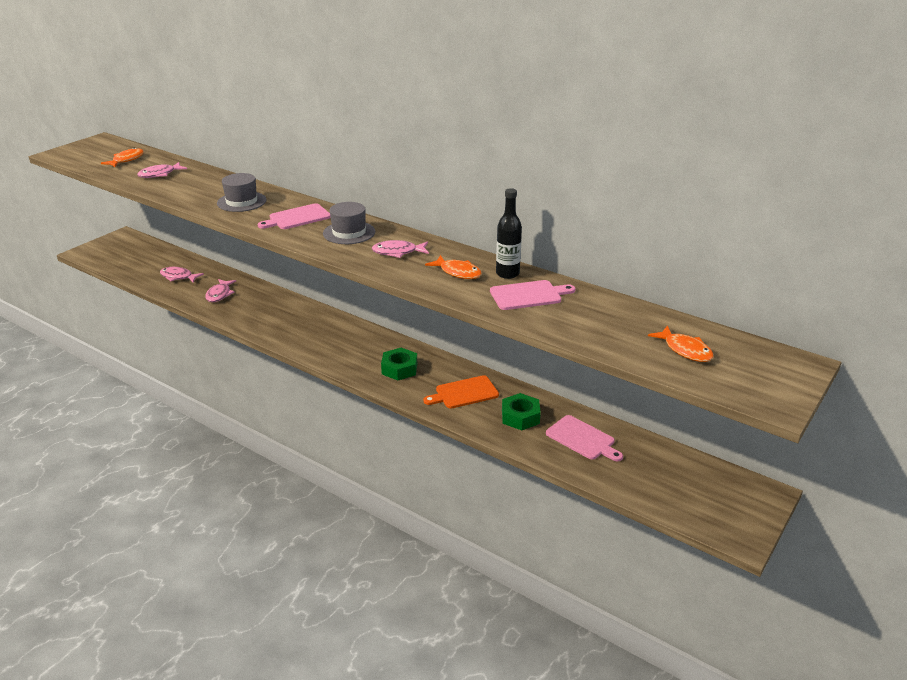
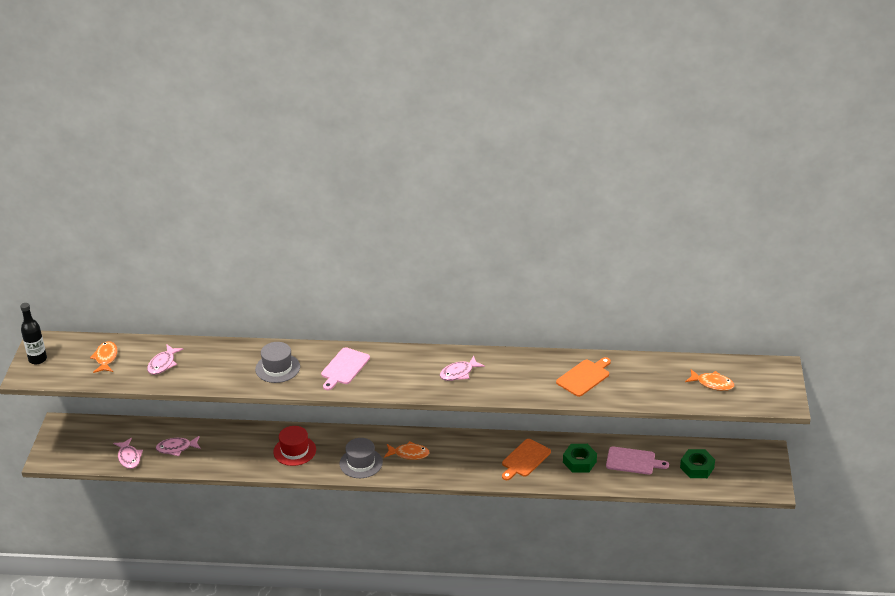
camera: 30 degrees left, 5 degrees up
(219, 294) = (237, 451): pink fish -> pink fish (129, 457)
(264, 310) = (294, 451): none -> red hat
(349, 233) = (402, 368): grey hat -> grey hat (361, 463)
(399, 369) = (459, 459): green nut -> green nut (697, 467)
(458, 272) = (519, 375): orange fish -> orange fish (409, 454)
(507, 274) = (553, 363): black bottle -> black bottle (37, 359)
(528, 295) = (584, 377): pink cutting board -> orange cutting board

